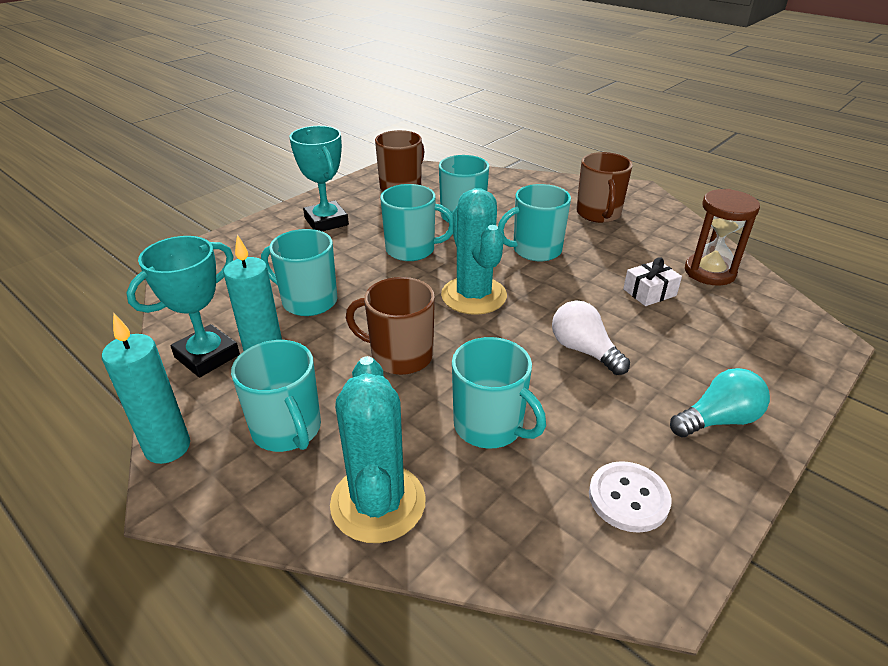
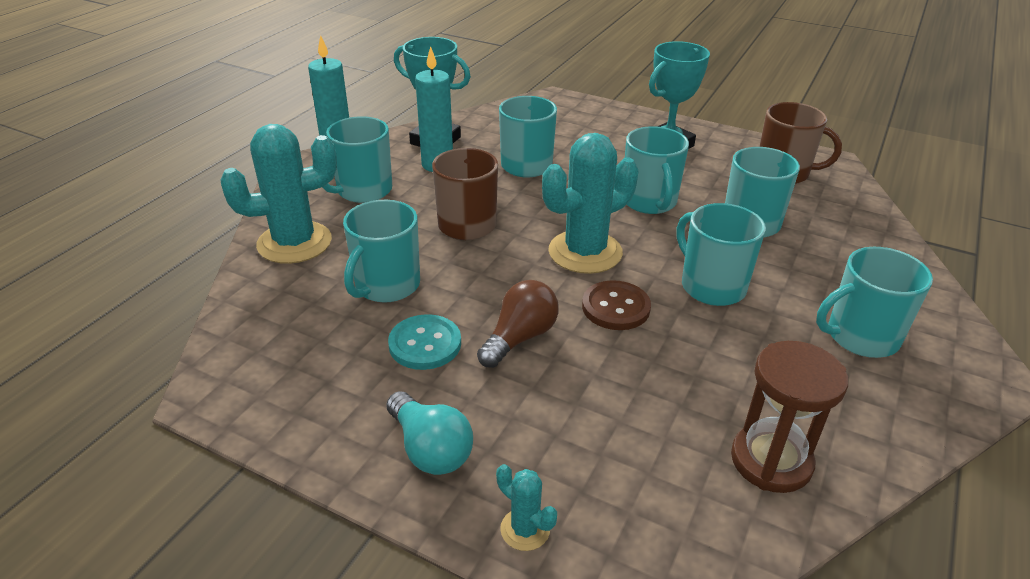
camera: 75 degrees right, 0 degrees up
(552, 296) = (615, 307): none -> brown button
(583, 350) = (520, 337): white light bulb -> brown light bulb
(586, 408) = (425, 344): none -> turquoise button
(598, 214) = (860, 337): brown mug -> turquoise mug
(628, 498) = (308, 376): white button -> none
(649, 292) = (672, 392): white gift -> none
(787, 381) = (525, 529): none -> turquoise cactus

